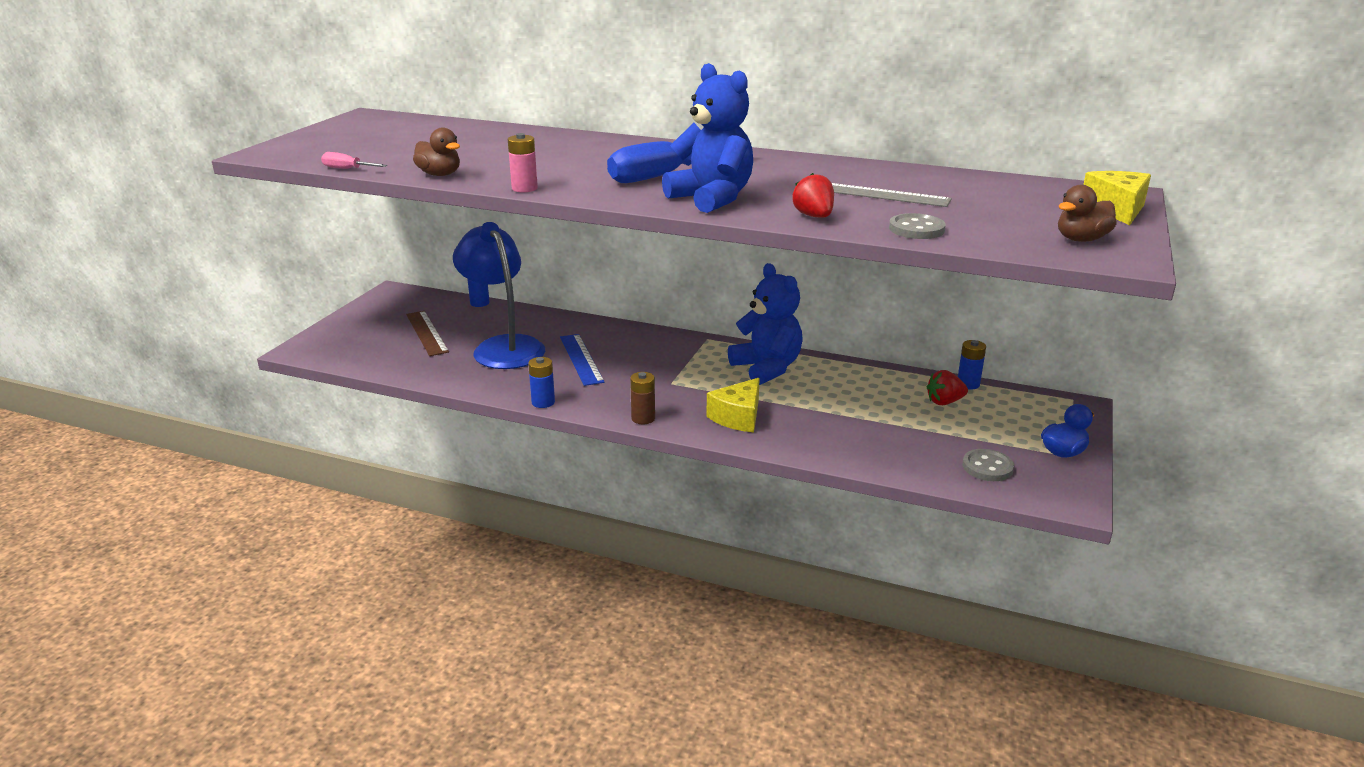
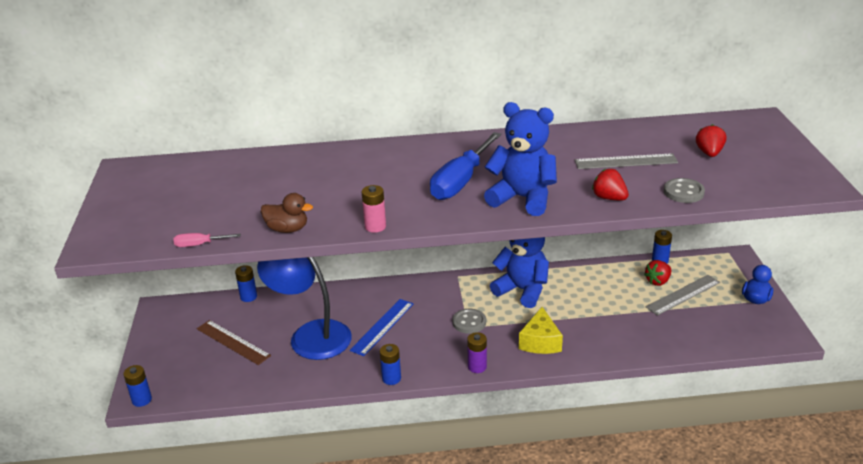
camera: 25 degrees left, 5 degrees up
(301, 353) = (142, 400): none -> blue battery
(581, 359) = (382, 327): blue ruler -> blue ruler turned 75 degrees clockwise
(643, 418) = (477, 367): brown battery -> purple battery
(965, 423) = (683, 295): none -> grey ruler
(987, 467) = (723, 327): grey button -> grey button (469, 322)
(1002, 207) = (709, 153): none -> red strawberry
(1081, 239) = (783, 174): brown duck -> none
(1116, 209) = (774, 137): yellow cheese -> none

